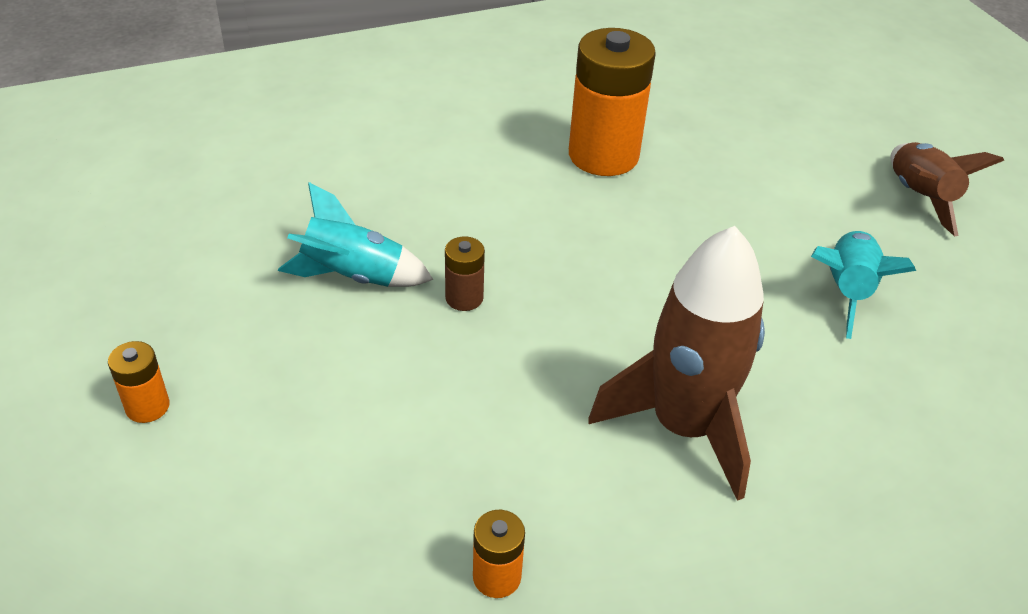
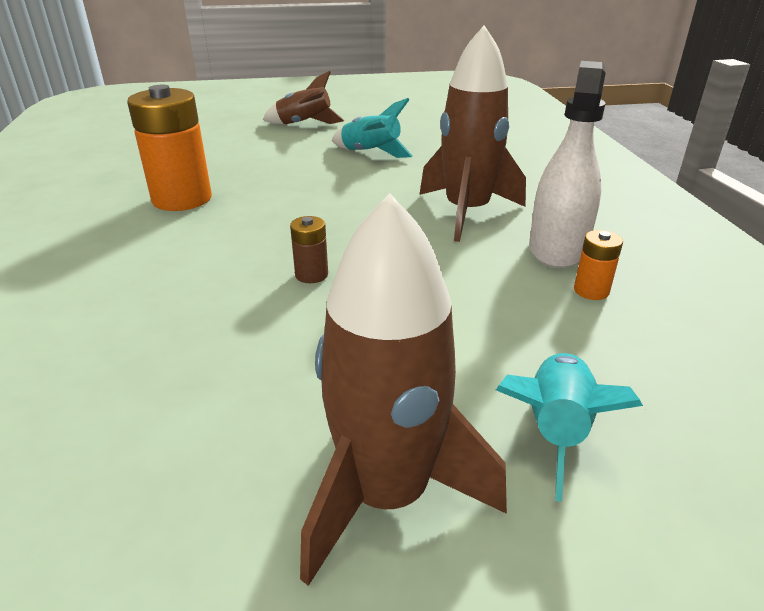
camera: 75 degrees left, 10 degrees down
(147, 406) = (387, 494): orange battery -> brown rocket
(353, 276) = (250, 330): turquoise rocket -> turquoise rocket (555, 430)
(607, 540) = (557, 248): none -> white spray bottle

